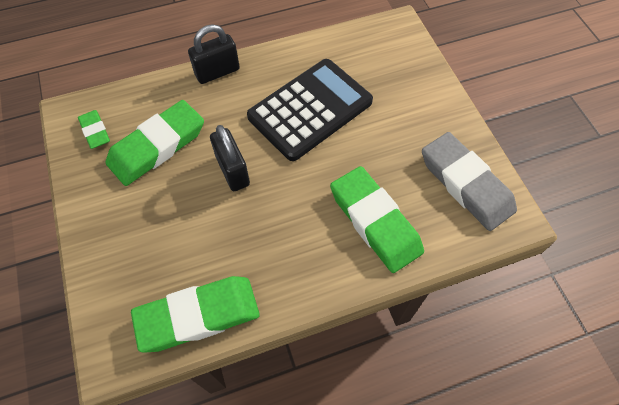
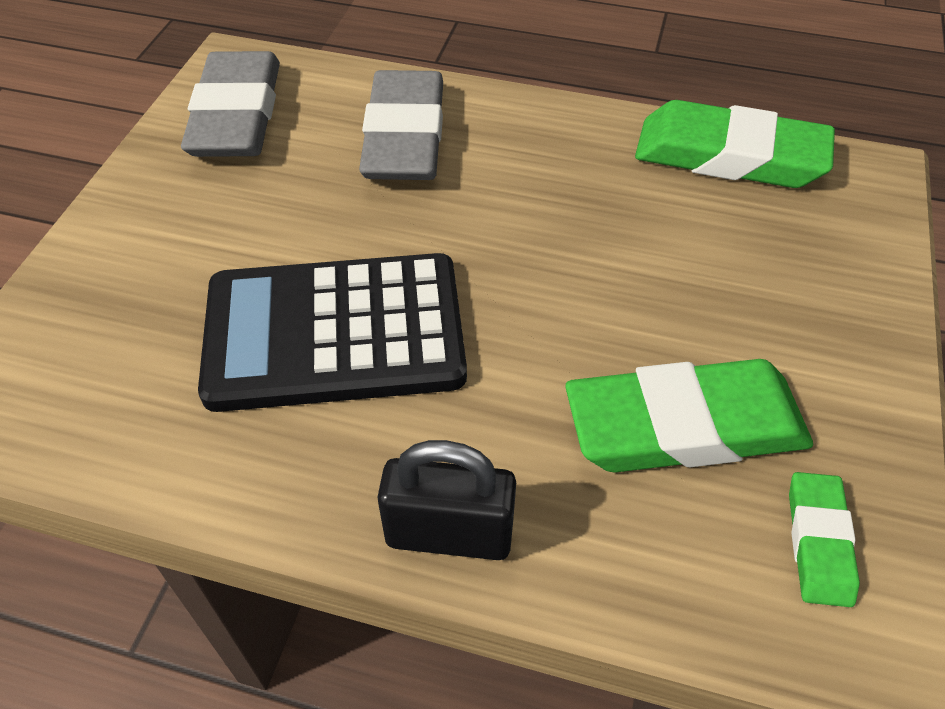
camera: 145 degrees left, 10 degrees down
(233, 171) = (562, 304): black padlock -> none
(375, 222) = (404, 136): green eraser -> grey eraser

